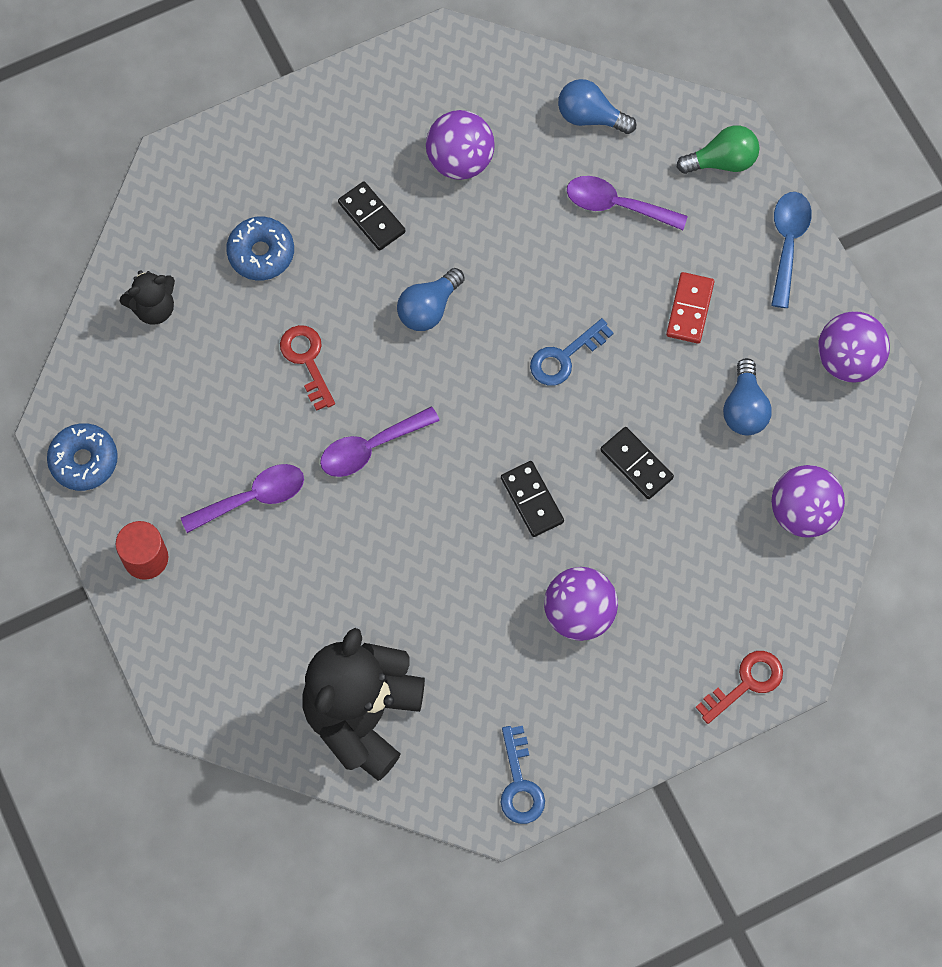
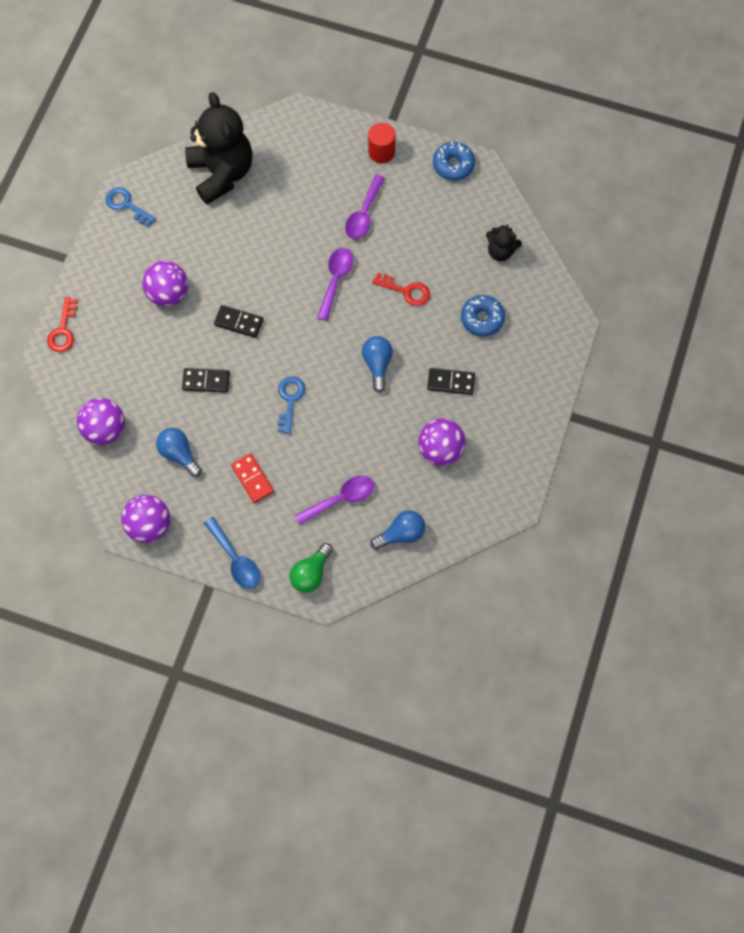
camera: 135 degrees right, 0 degrees up
(154, 308) = (500, 251): black teddy bear -> black teddy bear turned 90 degrees counterclockwise

